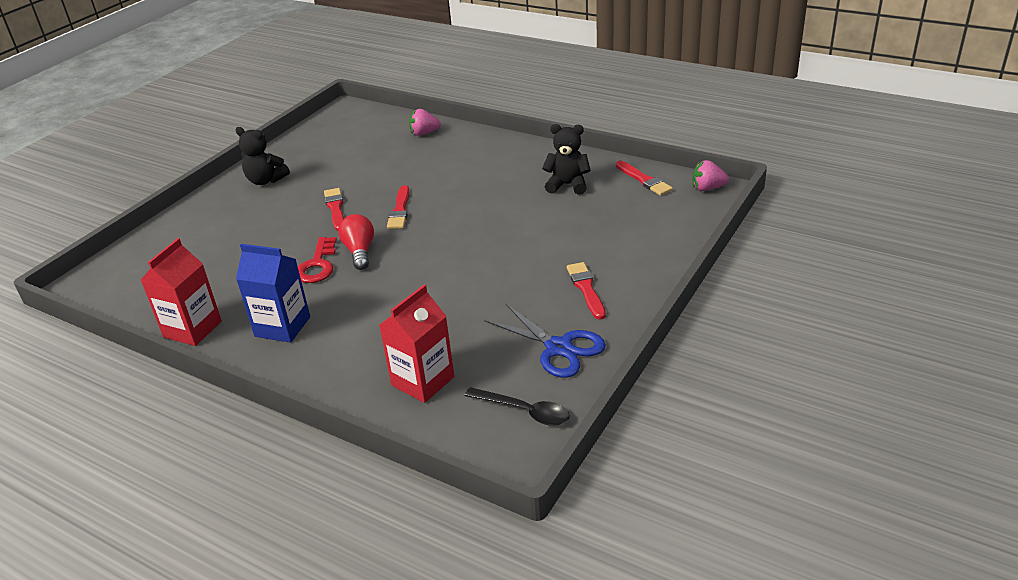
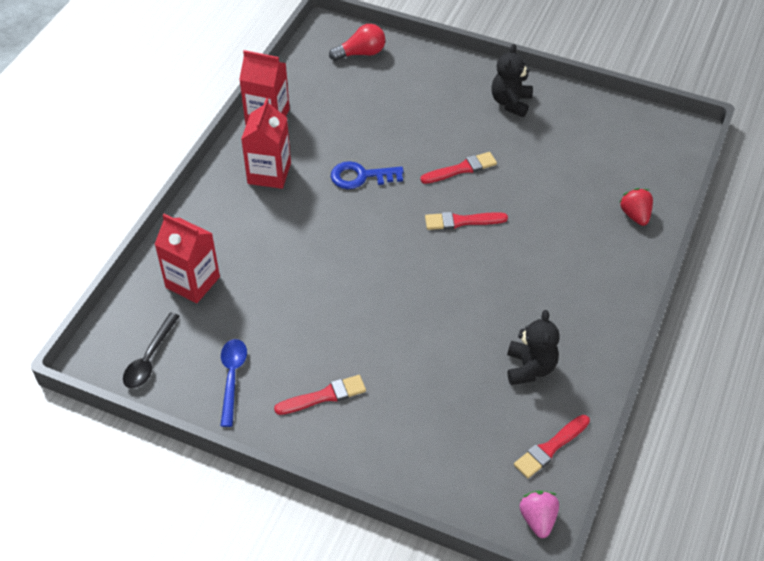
camera: 80 degrees right, 15 degrees up
(282, 326) = (269, 173): blue carton -> red carton
(317, 265) = (361, 176): red key -> blue key
(360, 251) = (385, 203): red light bulb -> red light bulb (361, 53)
(424, 133) = (635, 215): pink strawberry -> red strawberry
(558, 348) = (232, 378): blue scissors -> blue spoon

